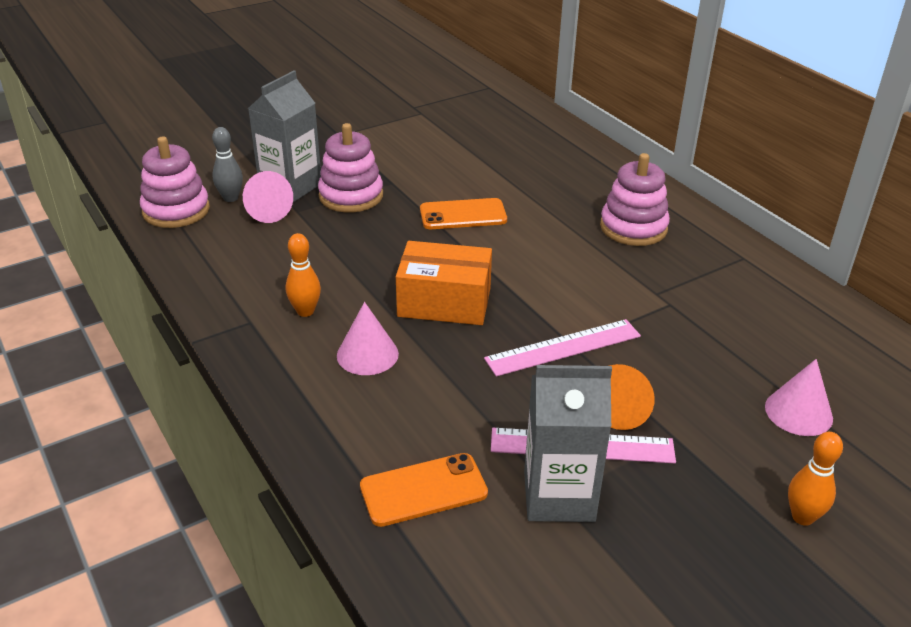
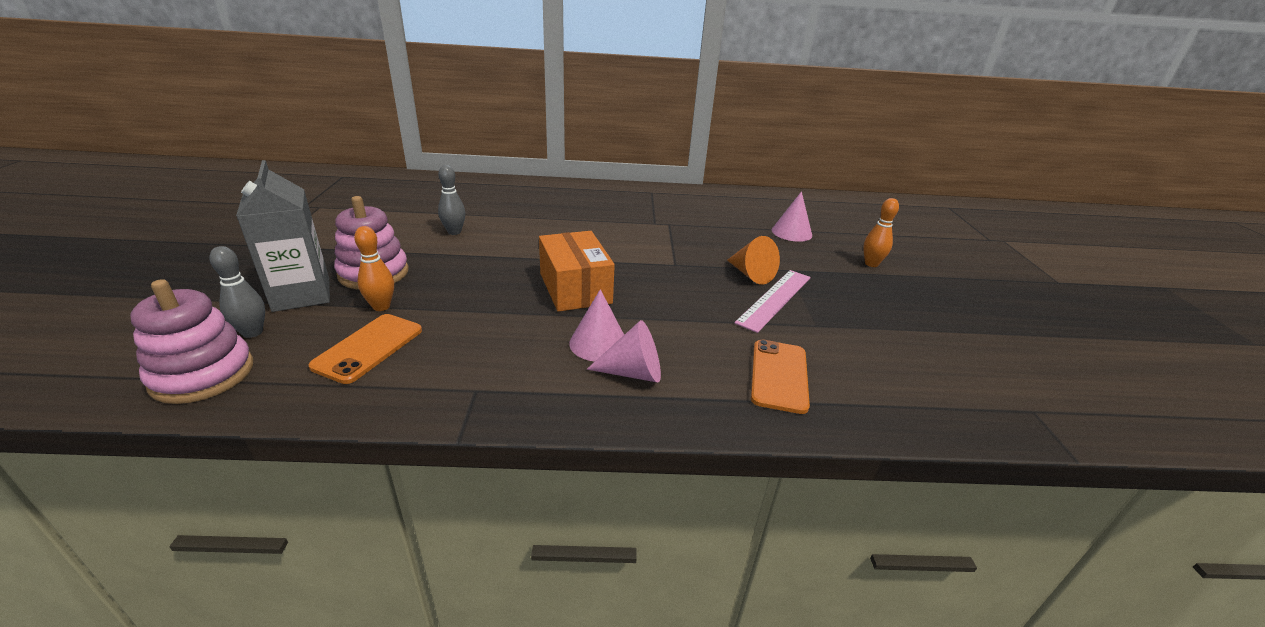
camera: 60 degrees left, 5 degrees down
(266, 211) = (315, 320): pink cone -> pink cone (633, 372)
(305, 311) = (503, 353): orange bowling pin -> orange bowling pin (381, 306)
(444, 302) = (575, 288): orange box -> orange box turned 60 degrees counterclockwise
(463, 215) = (481, 243): orange phone -> orange phone (368, 348)
(464, 192) = (454, 232): none -> grey bowling pin
(559, 496) = (816, 325): grey carton -> none
(563, 347) = (675, 268): pink ruler -> none
(633, 228) = (583, 203): pink stacking toy -> none

